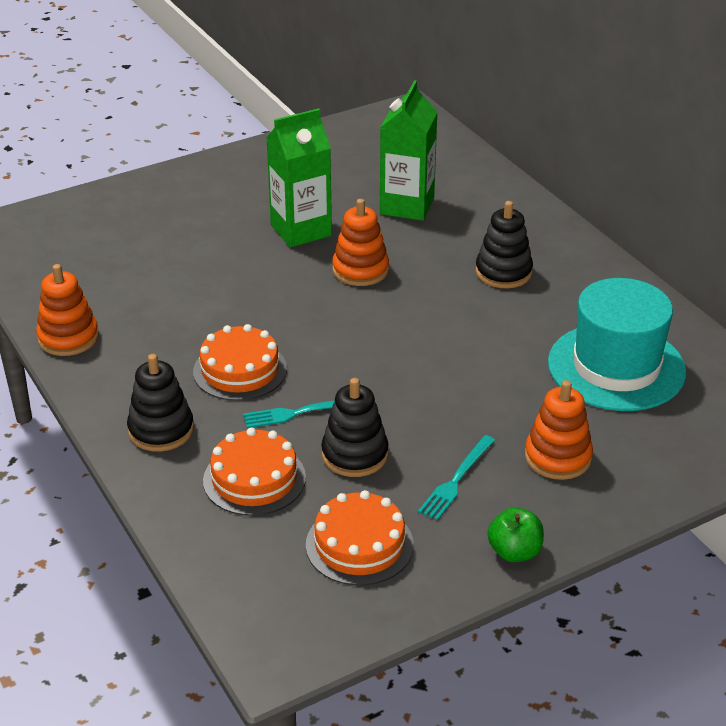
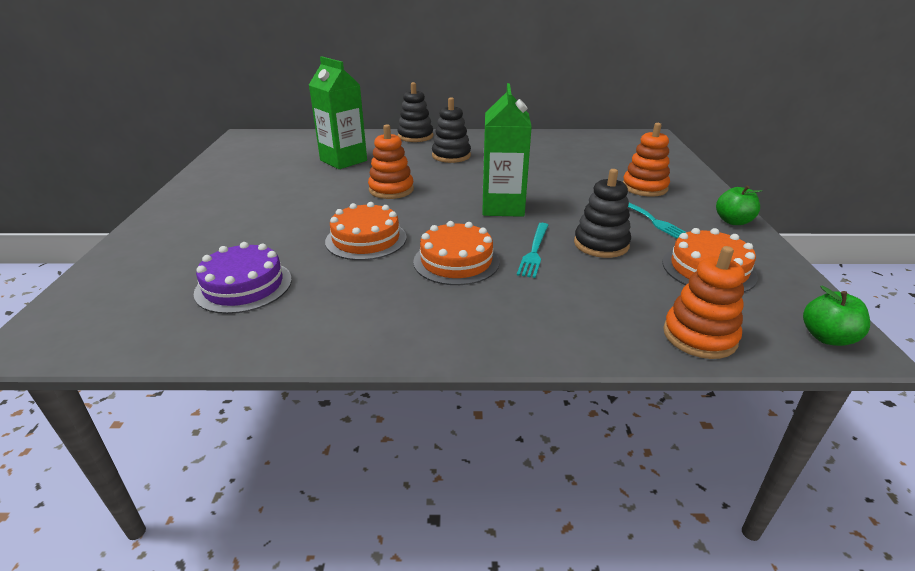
camera: 60 degrees left, 5 degrees down
(68, 338) = (303, 337): orange stacking toy -> orange stacking toy (699, 336)
(113, 276) = (243, 286): none -> purple cake
(161, 430) = (503, 320): black stacking toy -> black stacking toy (415, 136)
(254, 479) = (605, 291): orange cake -> orange cake (366, 239)
(274, 643) = (827, 337): none -> green apple
(301, 230) = (314, 196): green carton -> green carton (503, 207)
(616, 367) = (571, 155): turquoise hat -> none

